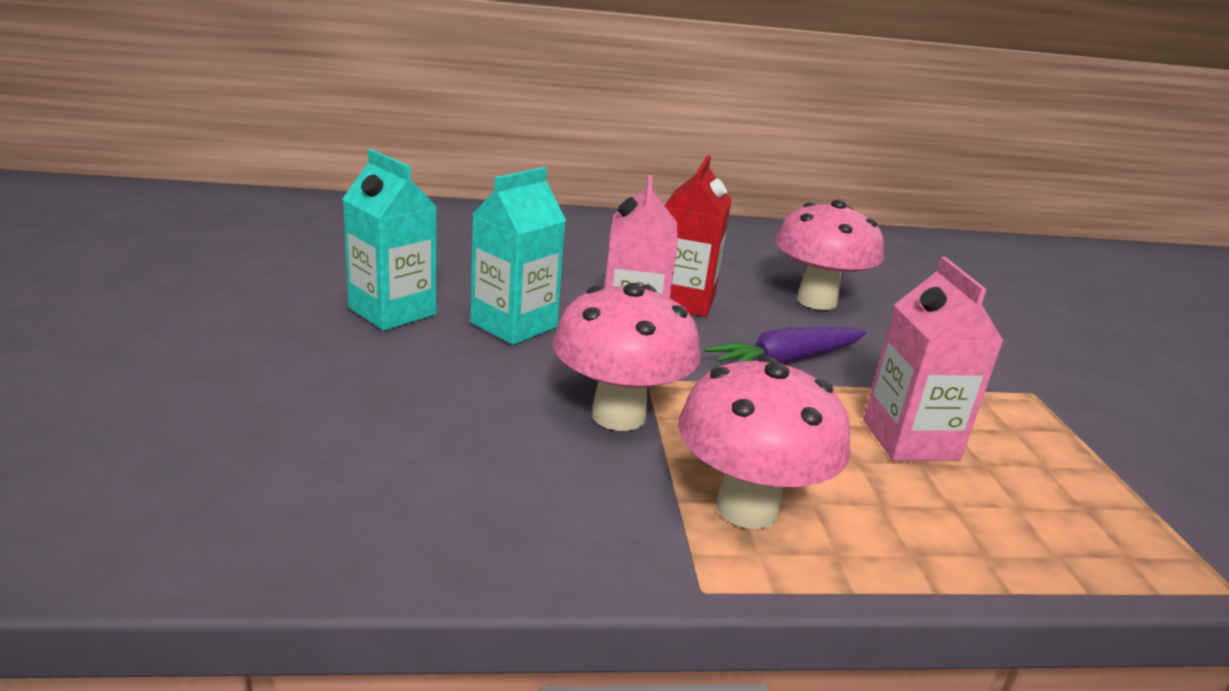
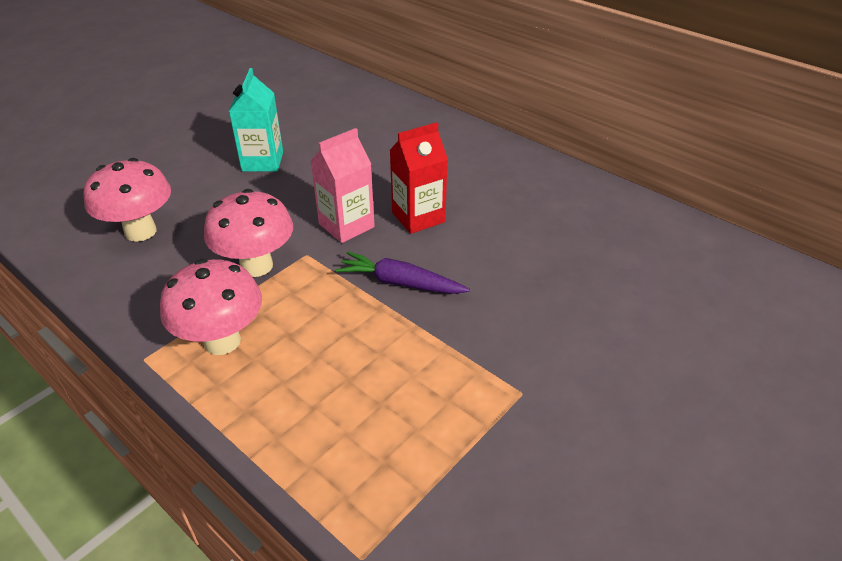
camera: 50 degrees right, 15 degrees up
(514, 325) = (301, 193): turquoise carton -> none
(816, 301) = (508, 256): pink mushroom -> pink mushroom (140, 232)
(910, 440) = (369, 365): pink carton -> none

